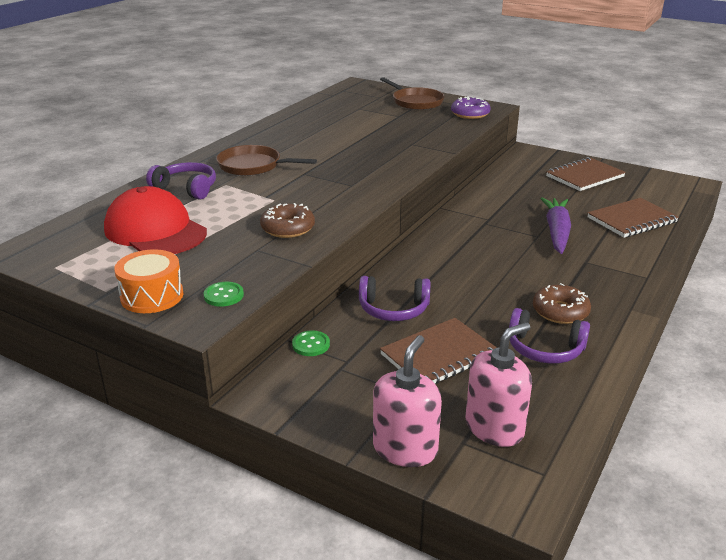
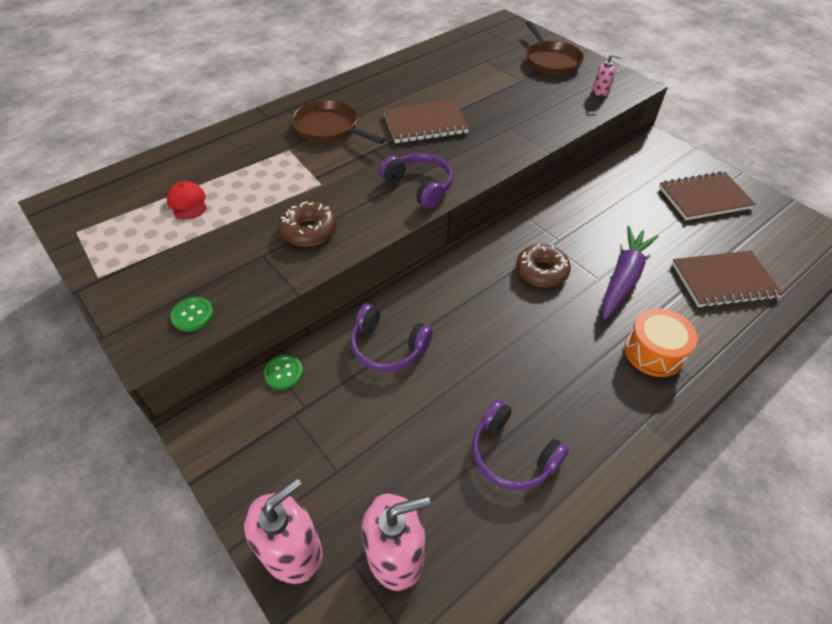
camera: 20 degrees right, 20 degrees up
(152, 296) = (131, 297): orange drum -> orange drum (654, 352)
(155, 231) = (188, 203): red cap -> red cap, size x0.44
(186, 188) = (250, 148): purple headphones -> purple headphones (420, 186)
(439, 355) = (397, 428): brown notebook -> brown notebook (425, 124)
(470, 114) = (601, 91): purple donut -> pink soap dispenser
(560, 311) = (560, 403): brown donut -> brown donut (541, 271)

